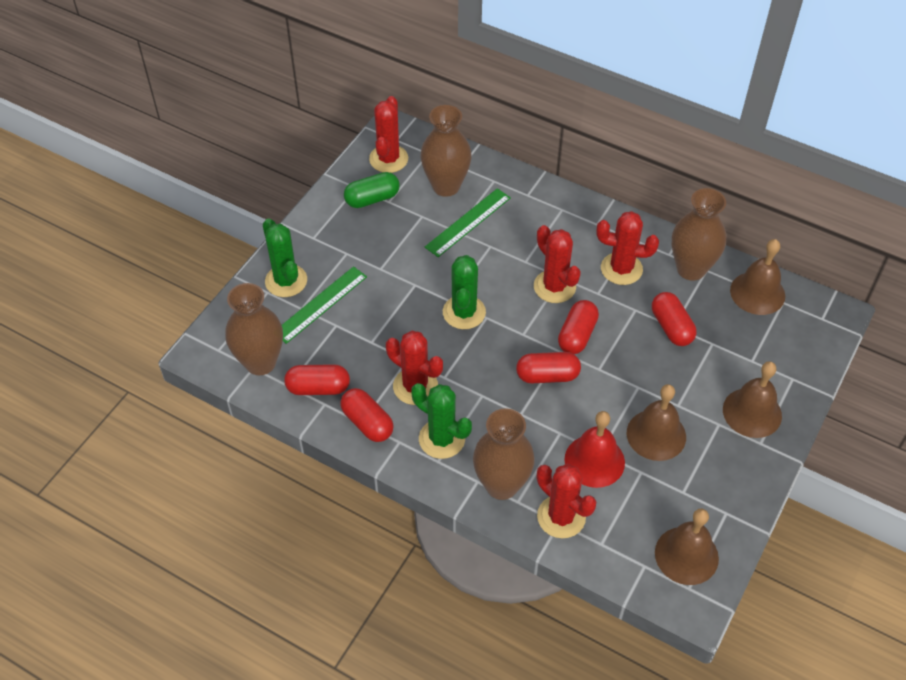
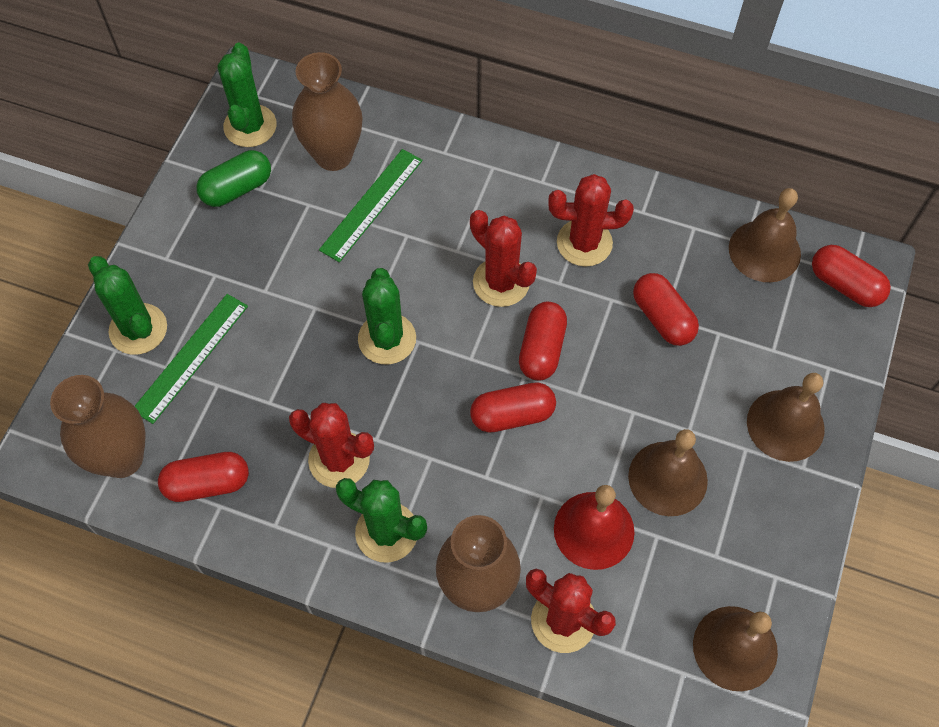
camera: 10 degrees left, 10 degrees up
(367, 423) = (282, 525): red capsule -> red capsule (845, 285)
(388, 159) = (250, 126): red cactus -> green cactus
(691, 269) = (674, 229): brown vase -> none

